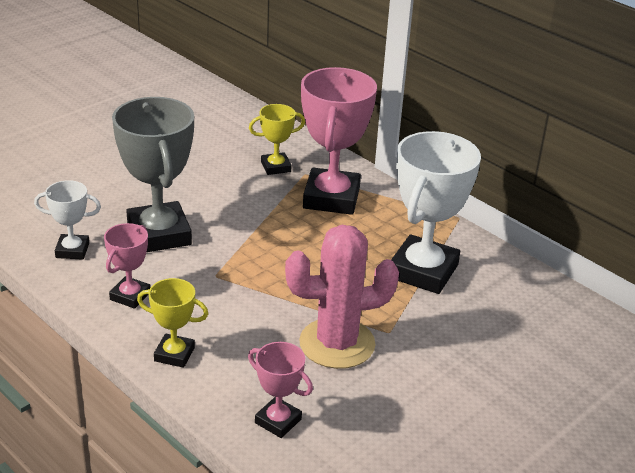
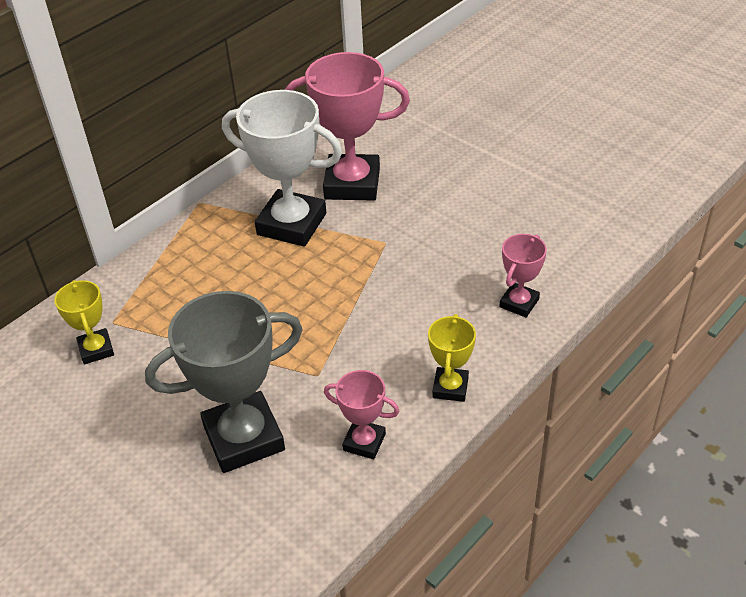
camera: 90 degrees left, 10 degrees up
(72, 250) = (284, 518): white trophy -> none
(331, 198) = (164, 296): pink trophy -> pink trophy (352, 184)
(337, 343) = (409, 274): pink cactus -> none

